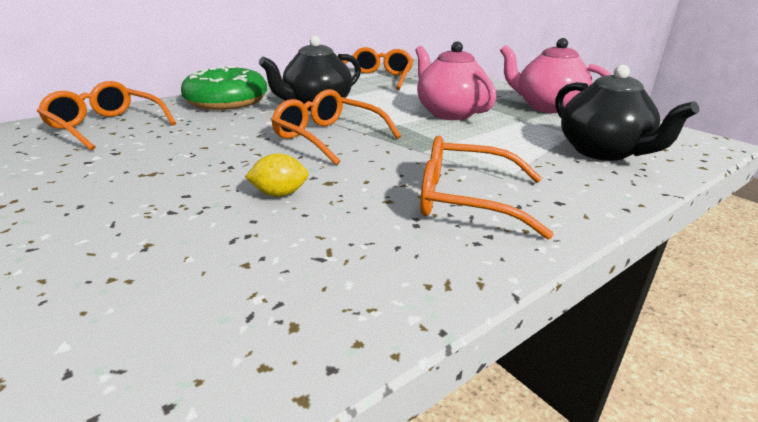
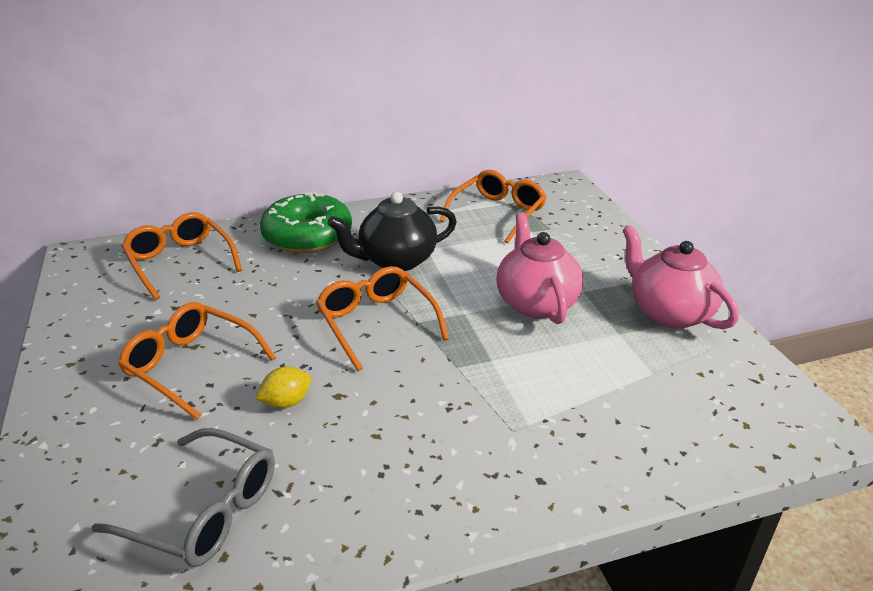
camera: 20 degrees right, 5 degrees up
(242, 291) = (205, 511): none -> grey glasses
(280, 194) = (286, 402): yellow lemon -> yellow lemon turned 45 degrees counterclockwise
(465, 199) = (449, 453): orange glasses -> orange glasses (191, 365)
(603, 152) = (661, 414): black teapot -> none

